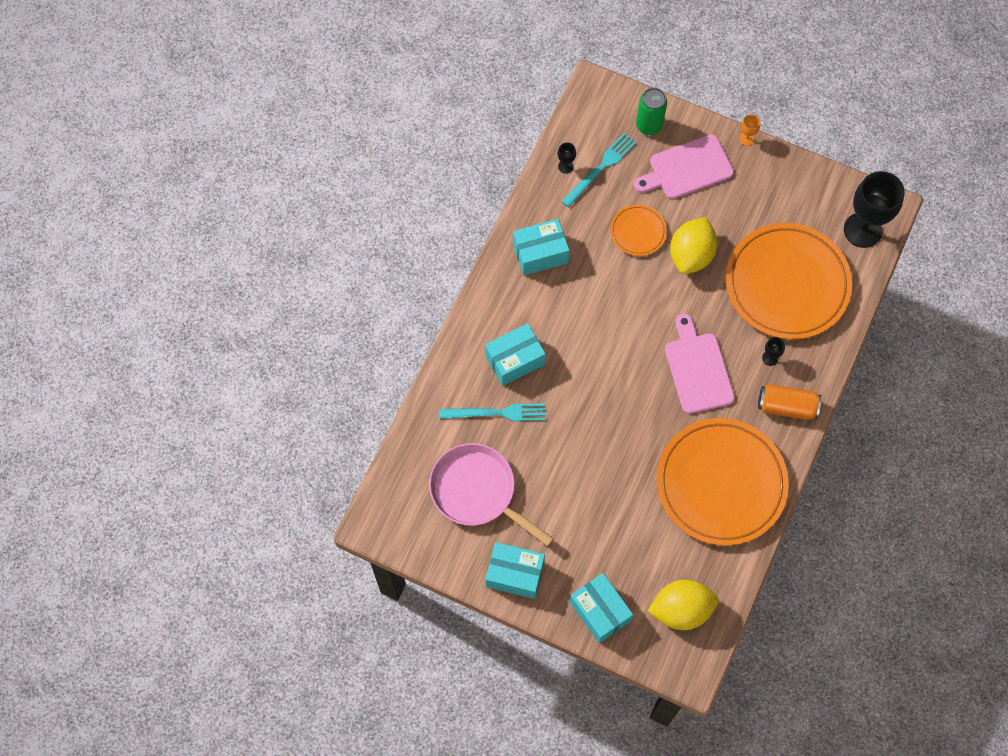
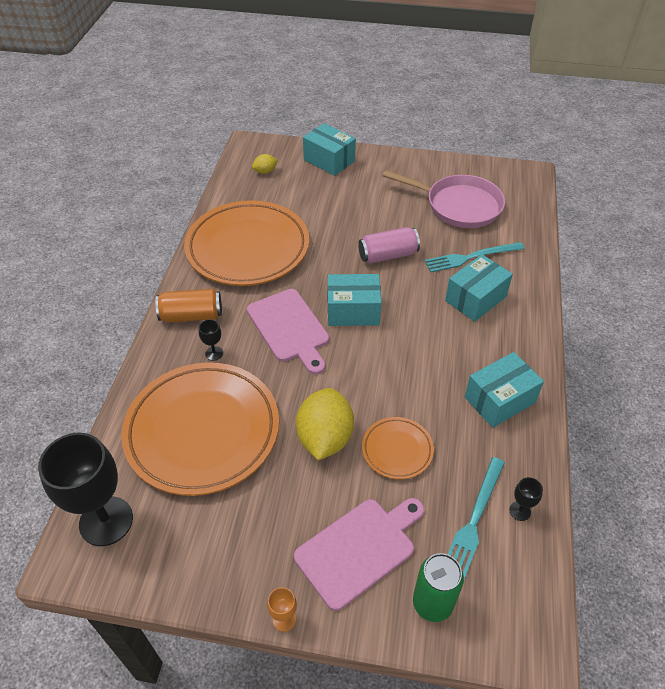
camera: 165 degrees right, 20 degrees down
(515, 574) = (403, 167): turquoise box -> turquoise box (353, 311)
(579, 437) = (388, 255): none -> pink can
(681, 609) = (265, 171): yellow lemon -> yellow lemon, size x0.47

